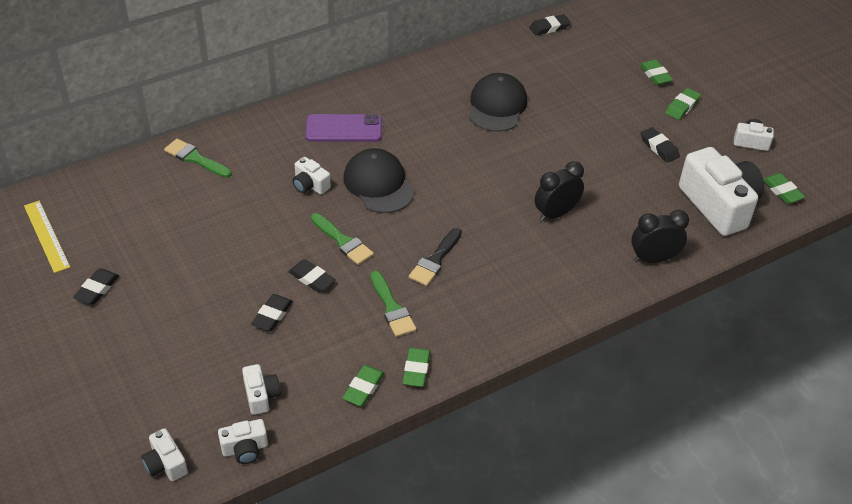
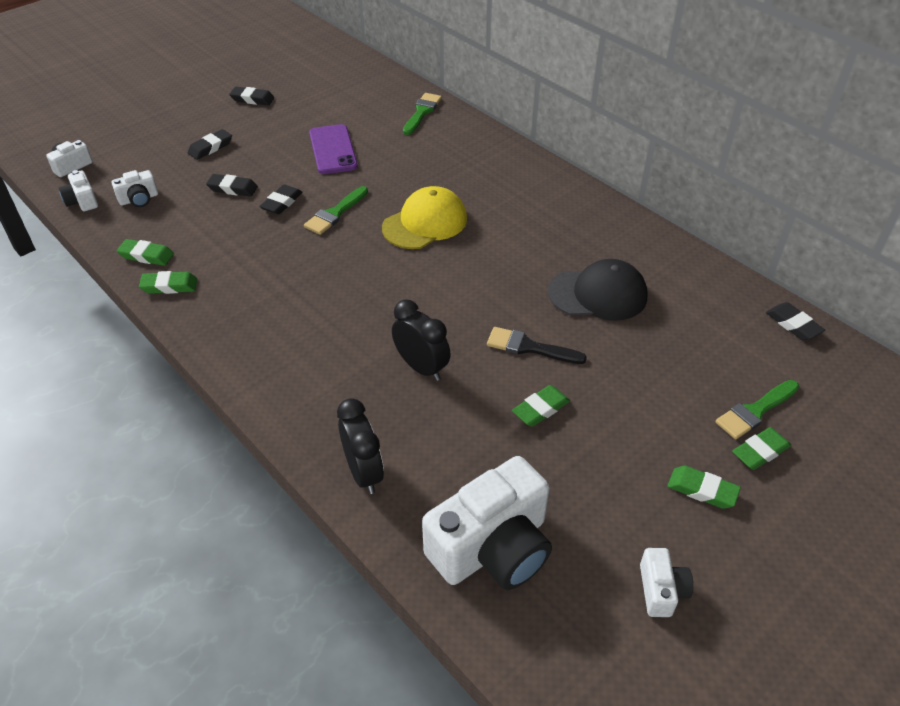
camera: 80 degrees right, 0 degrees up
(46, 236) = (307, 66): yellow ruler -> none
(310, 185) = (408, 180): white camera -> none
(344, 129) = (502, 187): purple phone -> purple phone (333, 150)
(378, 184) = (425, 223): black cap -> yellow cap
(392, 308) = (250, 258): green brush -> green brush (755, 411)
(435, 260) = (322, 278): black brush -> black brush (529, 347)
(659, 147) = (592, 466): black eraser -> black eraser (210, 147)
(782, 191) = (556, 639): green eraser -> green eraser (540, 409)

